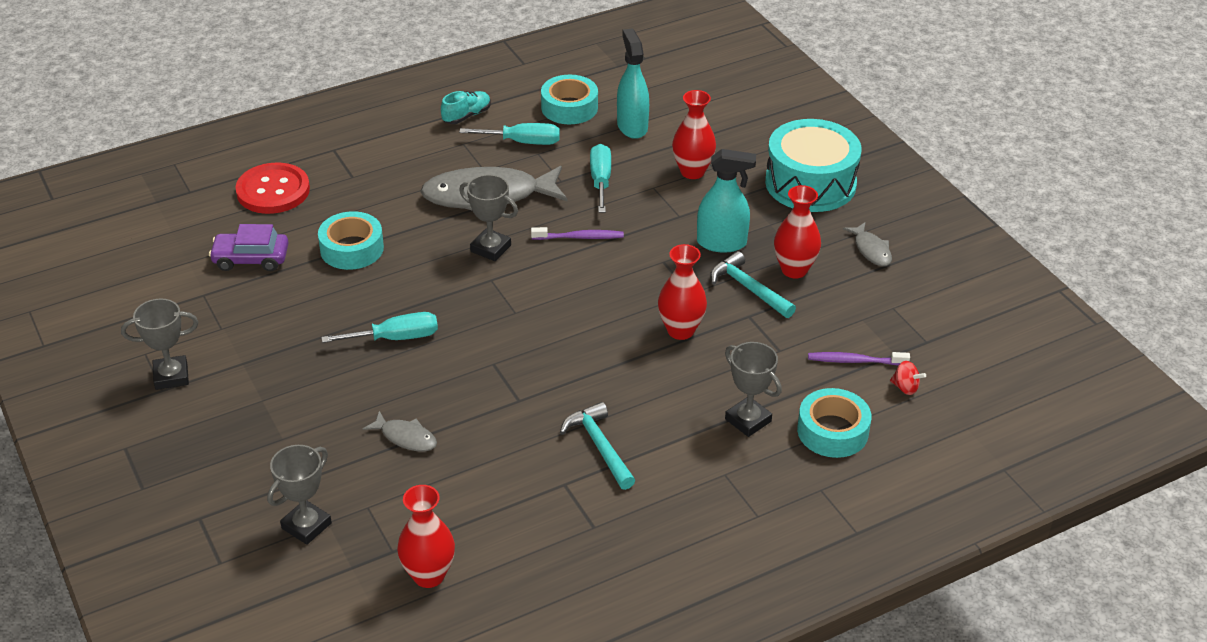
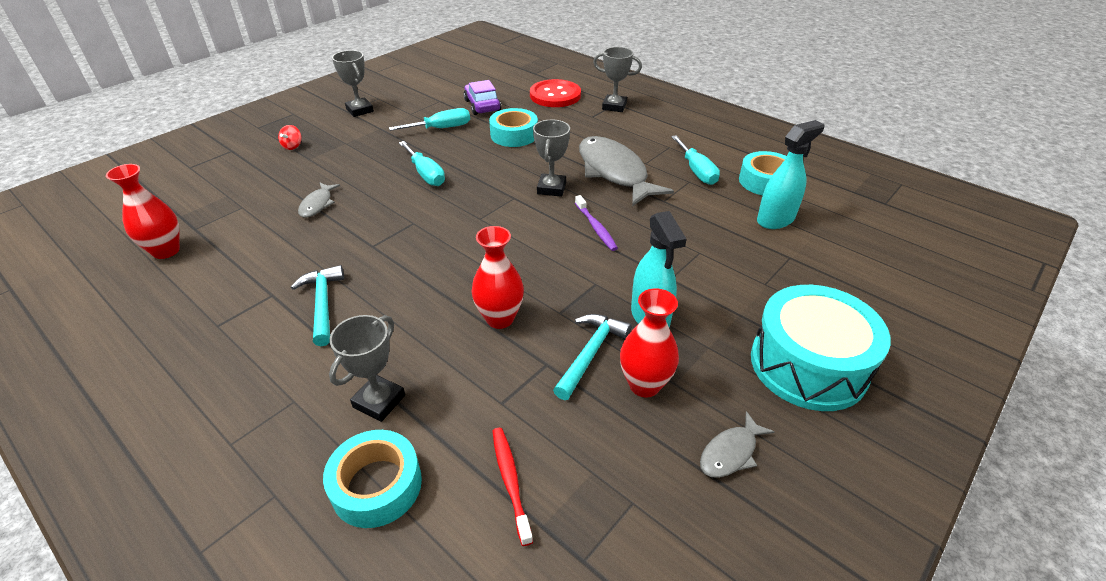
camera: 70 degrees right, 0 degrees up
(306, 526) = (222, 188): grey trophy -> grey trophy (614, 106)
(466, 116) = (704, 140): turquoise shoe -> none
(599, 446) = (323, 304): turquoise hammer -> turquoise hammer turned 60 degrees counterclockwise
(600, 180) = (682, 220): turquoise screwdriver -> turquoise screwdriver (441, 128)
(692, 172) = (745, 271): red vase -> none
(855, 361) = (510, 481): purple toothbrush -> red toothbrush
(905, 388) = (479, 553): red spinning top -> red spinning top (293, 146)

